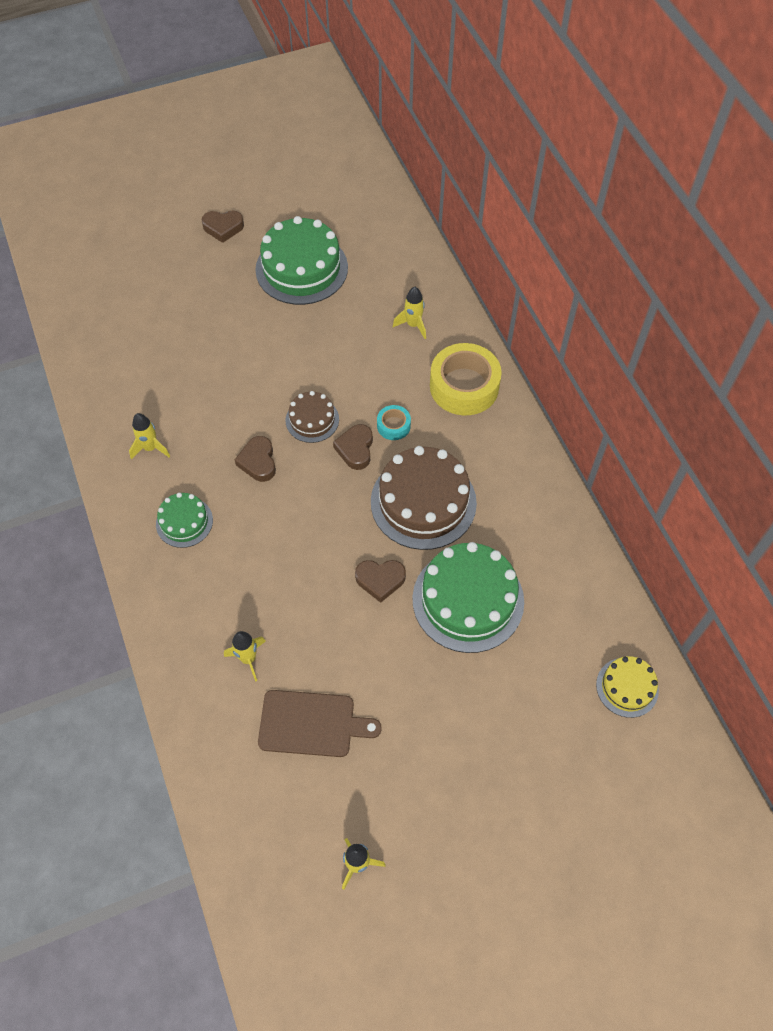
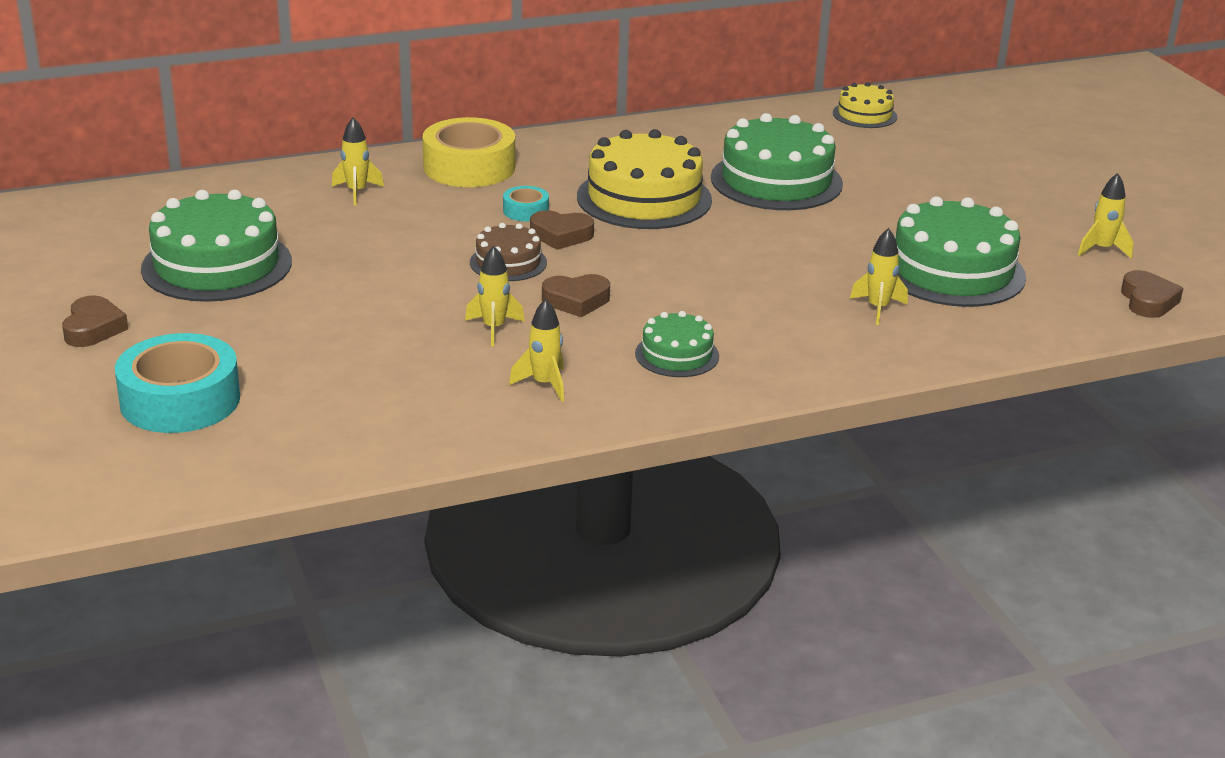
camera: 90 degrees left, 30 degrees down
(143, 278) = (180, 400): none -> turquoise tape
(221, 417) = (494, 328): none -> yellow rocket
(311, 724) = (952, 271): brown cutting board -> green cake
(380, 580) = (756, 227): brown heart -> brown heart (1148, 301)
(423, 502) = (644, 198): brown cake -> yellow cake

